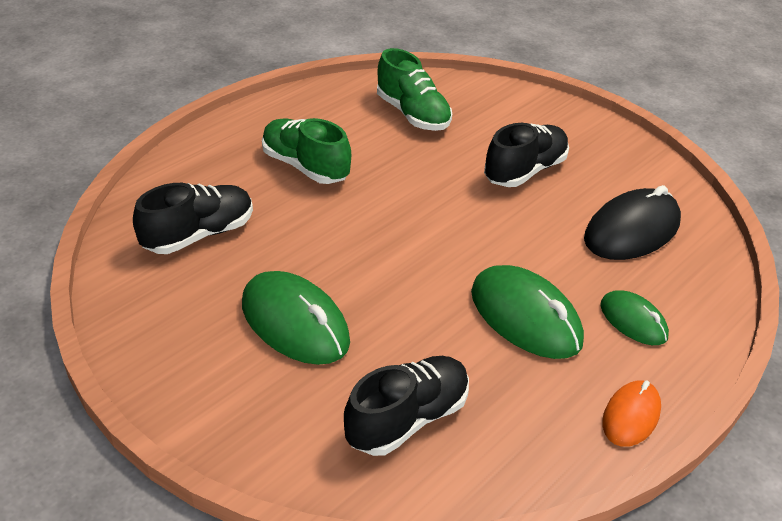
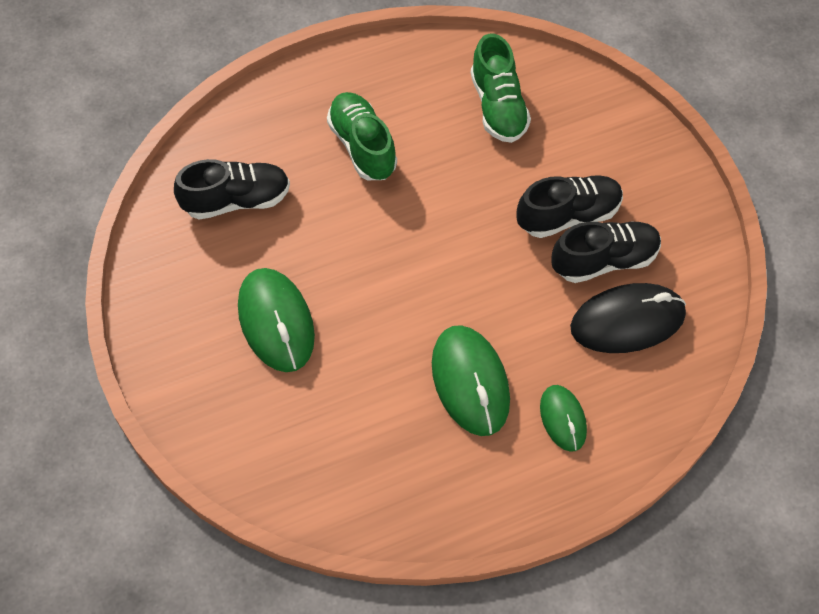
camera: 25 degrees right, 20 degrees up
(407, 419) = (321, 444): black shoe -> black shoe (604, 260)
(631, 416) = (500, 507): orange mouse -> none

